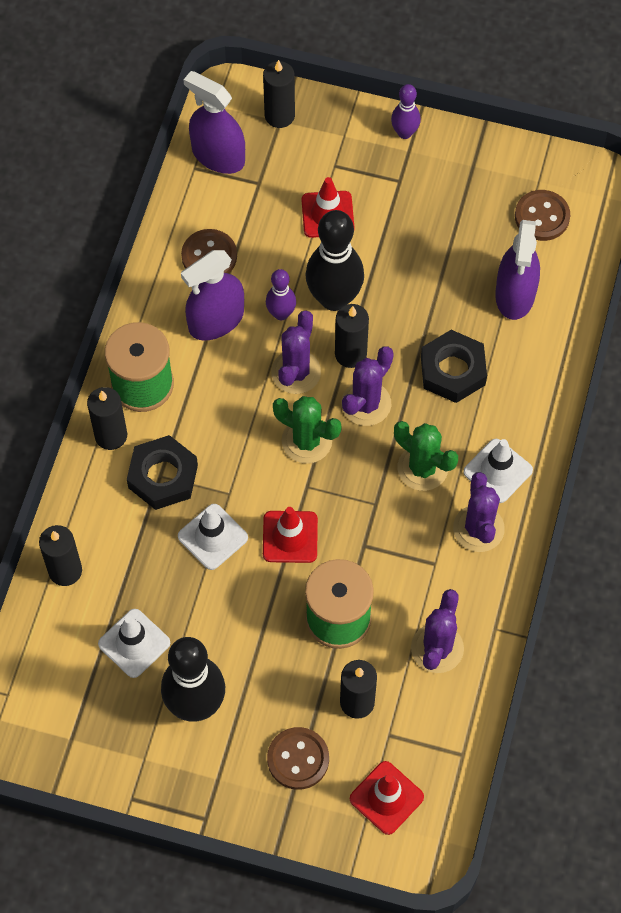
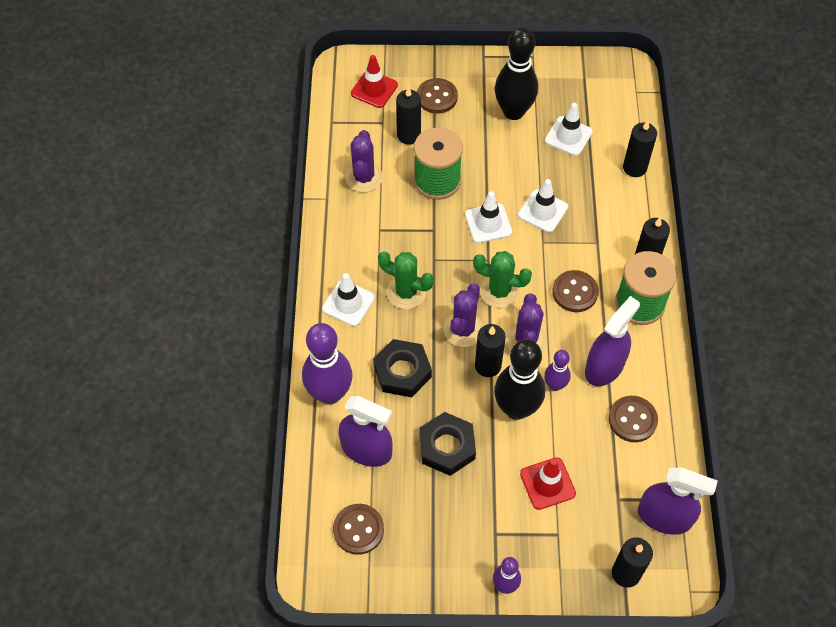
camera: 165 degrees right, 5 degrees down
(163, 476) = (595, 242): black nut -> black nut (447, 447)
(214, 417) = (575, 292): none -> brown button
(290, 537) = (488, 223): red traffic cone -> white traffic cone
(478, 528) = (353, 259): purple cactus -> none
(515, 294) = (366, 449): purple spray bottle -> purple spray bottle turned 120 degrees clockwise
(543, 366) = (330, 393): none -> purple bowling pin

